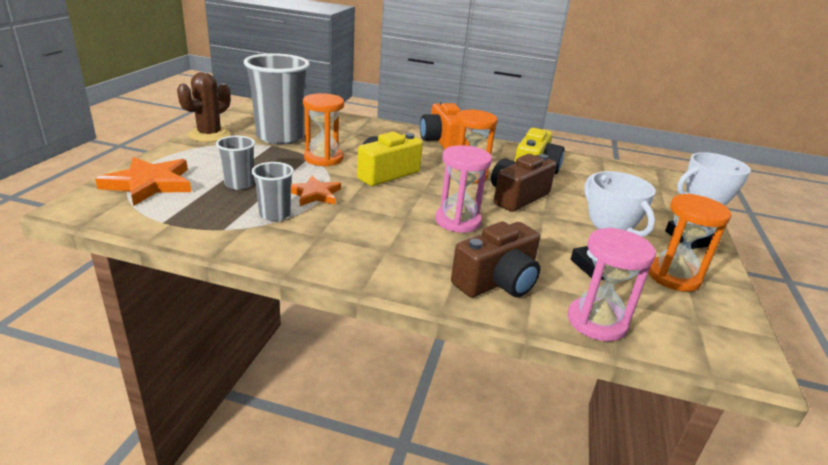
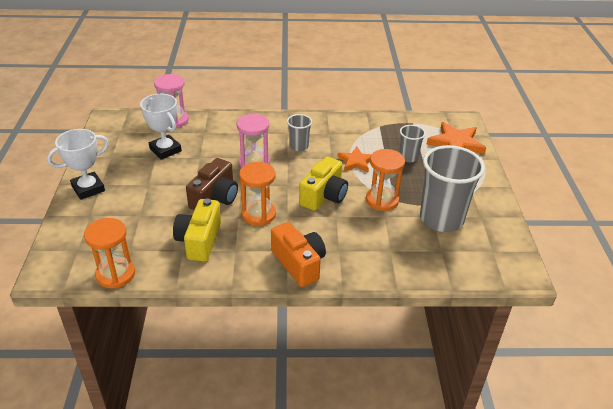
camera: 165 degrees right, 10 degrees up
(209, 135) = (493, 203): brown cactus -> none
(275, 214) = (364, 141): grey cup -> grey cup (298, 146)
(497, 282) = (224, 129): brown camera -> none
(673, 276) = (119, 154): orange hourglass -> orange hourglass (115, 274)

